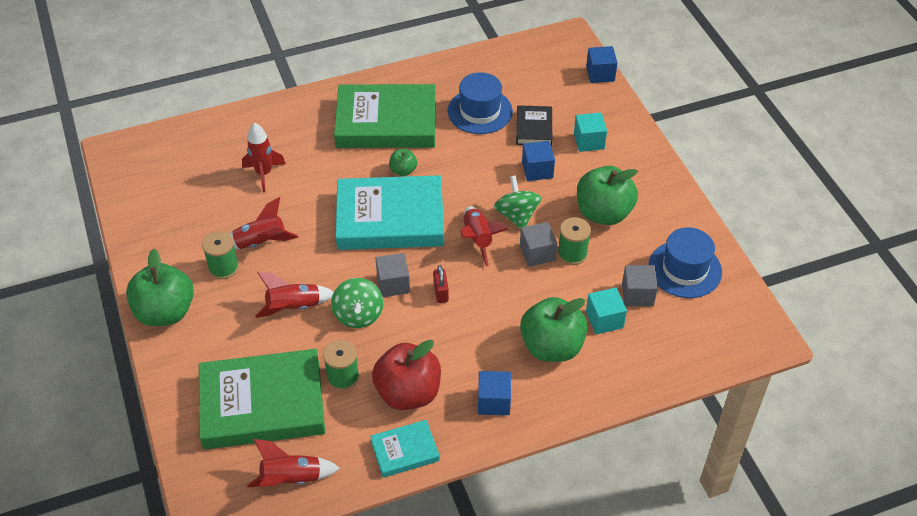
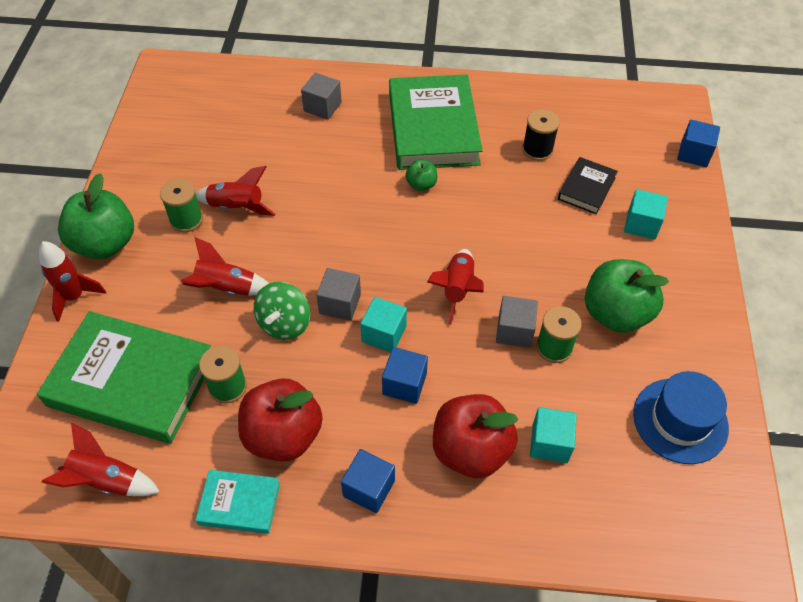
camera: 25 degrees right, 5 degrees up
(264, 174) = (282, 139): red rocket -> red rocket (74, 297)
(386, 122) = (433, 128): green book -> green book turned 60 degrees clockwise
(390, 218) = (378, 231): turquoise book -> none
(441, 293) = (384, 334): red padlock -> turquoise cube
(480, 111) = (537, 150): blue hat -> black spool
(517, 215) = (515, 279): green spinning top -> none
(537, 170) = (565, 236): blue cube -> blue cube (404, 384)
(552, 347) = (470, 450): green apple -> red apple
(637, 294) = (606, 428): grey cube -> grey cube (322, 107)

